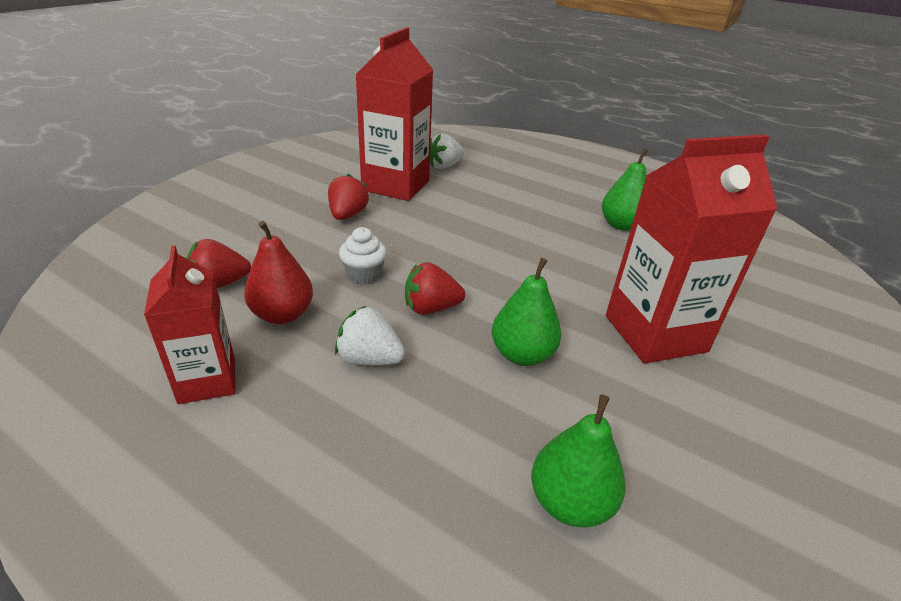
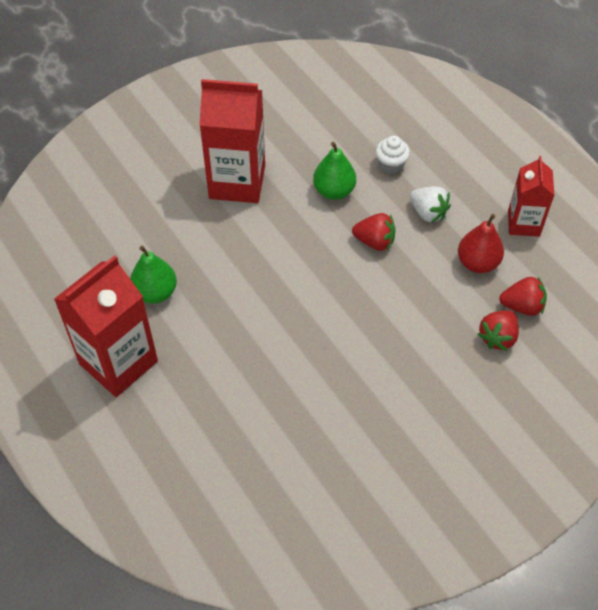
camera: 155 degrees left, 20 degrees up
(347, 215) = (407, 376): red strawberry -> red strawberry (497, 337)
(364, 275) = (412, 288): white cupcake -> white cupcake (391, 165)
(396, 185) = (341, 422): red carton -> red carton (118, 362)
(444, 166) = (266, 454): white strawberry -> none
(570, 502) = (359, 117): green pear -> none

